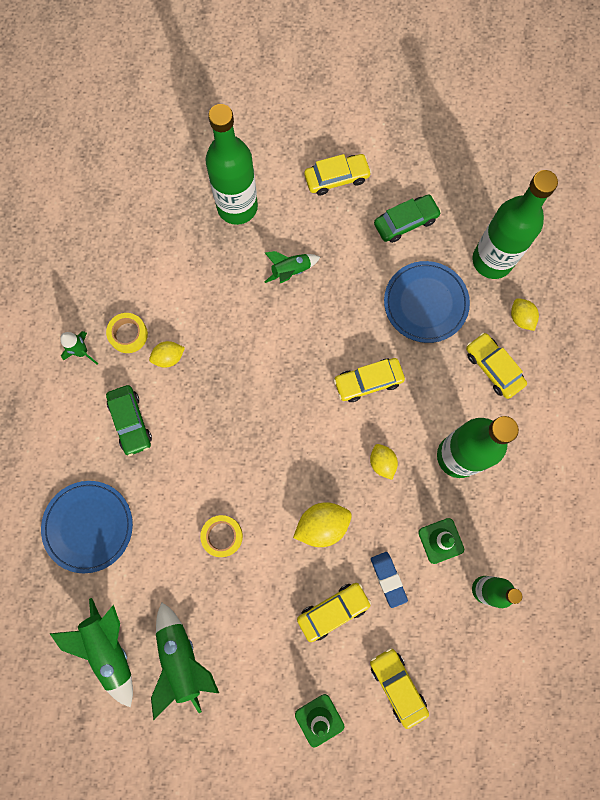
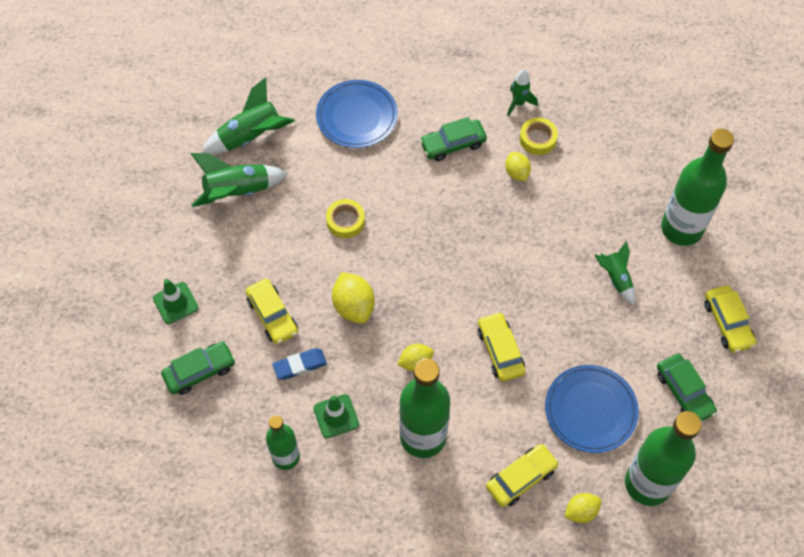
camera: 90 degrees right, 15 degrees down
(397, 685) = (200, 371): yellow car -> green car

